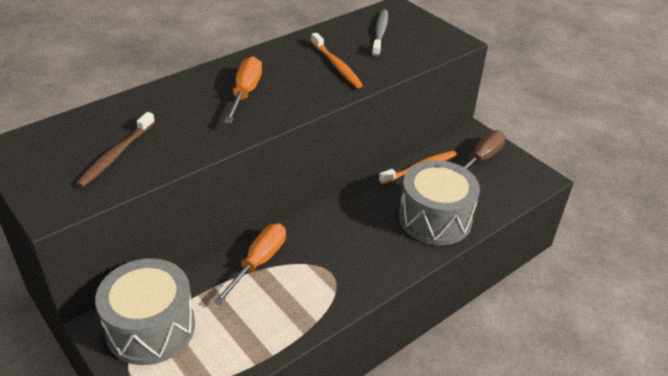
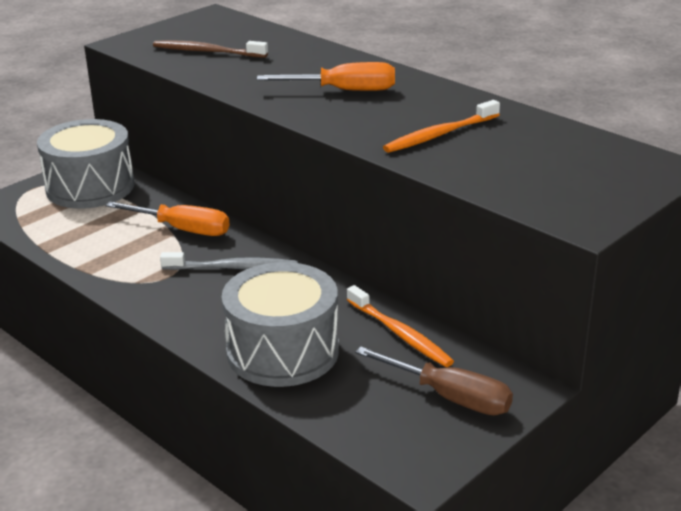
camera: 85 degrees right, 10 degrees down
(380, 33) = (561, 158): grey toothbrush -> grey toothbrush (233, 268)

